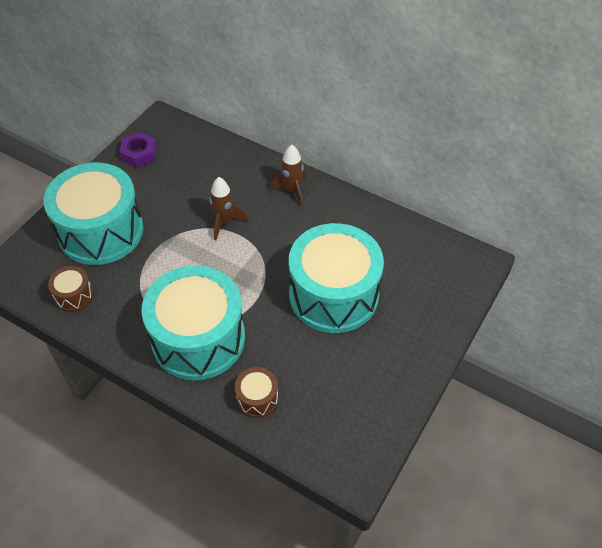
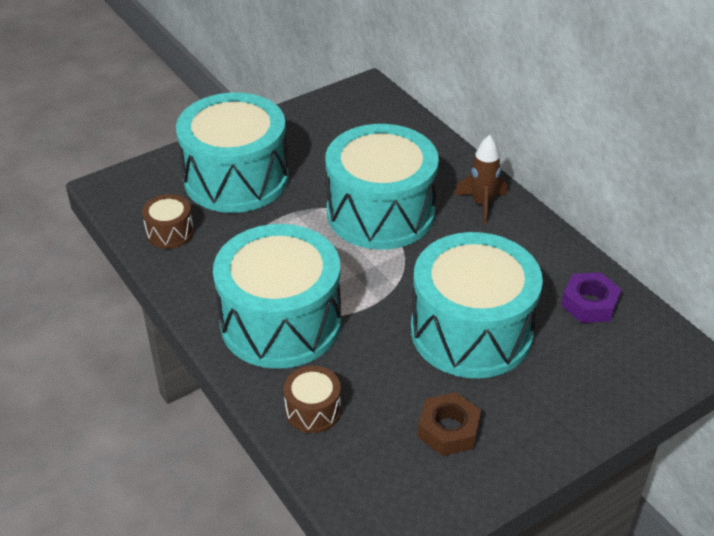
camera: 25 degrees right, 10 degrees down
(139, 154) = (323, 115): purple nut -> purple nut (589, 303)
(224, 223) = (380, 213): brown rocket -> turquoise drum
(355, 375) = (448, 430): none -> brown nut

